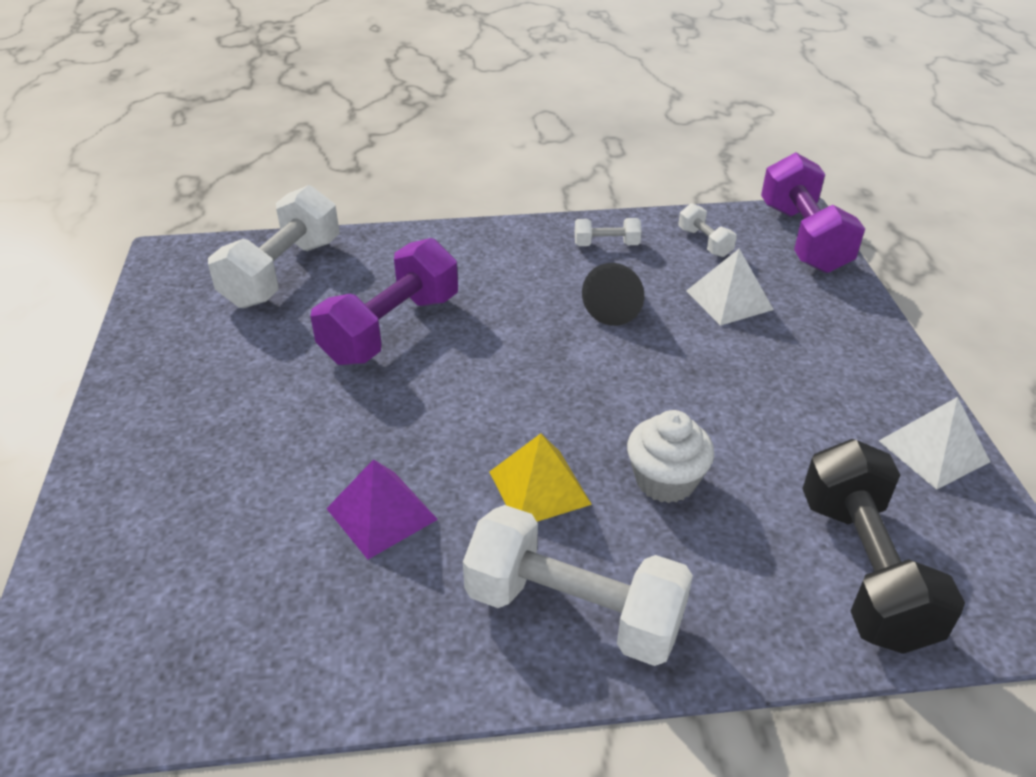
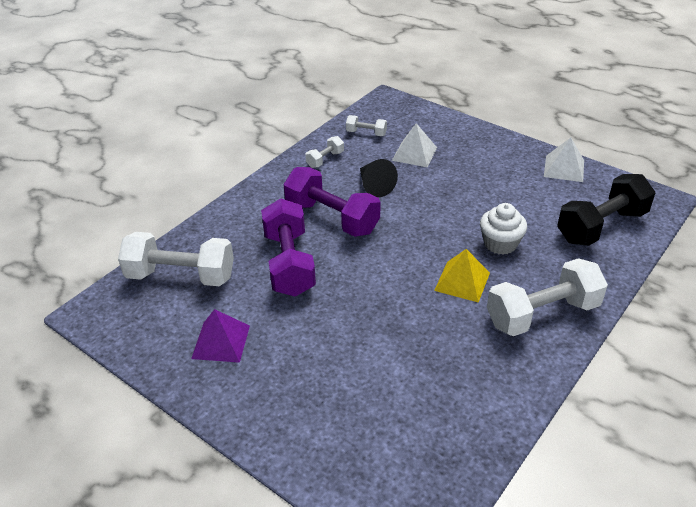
camera: 45 degrees left, 0 degrees up
(282, 273) = (181, 276): white dumbbell -> white dumbbell turned 60 degrees counterclockwise
(381, 513) = (420, 340): purple pyramid -> purple pyramid (221, 341)
(803, 238) = (402, 108): purple dumbbell -> purple dumbbell (332, 218)
(864, 570) = (601, 226): black dumbbell -> black dumbbell turned 75 degrees counterclockwise

